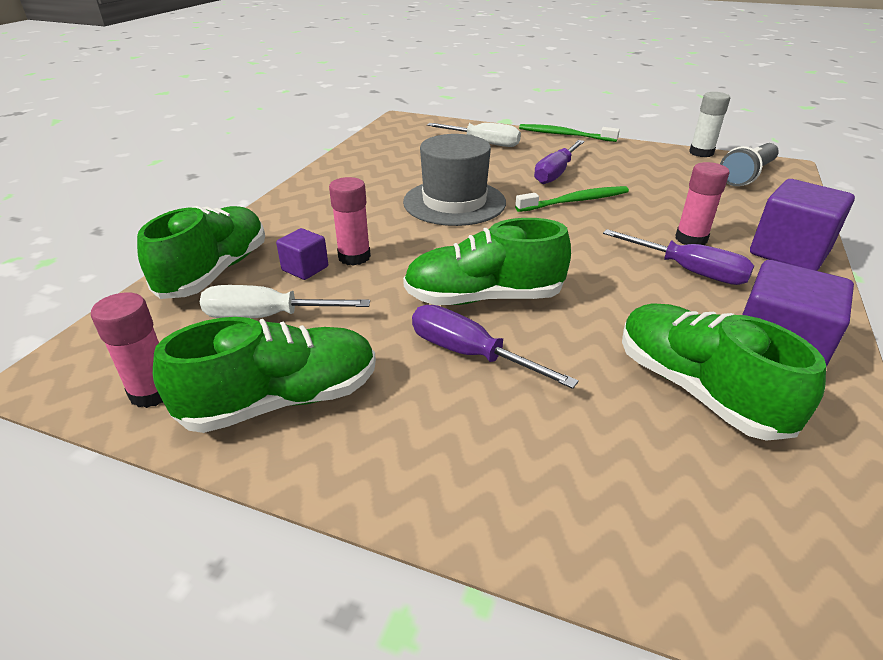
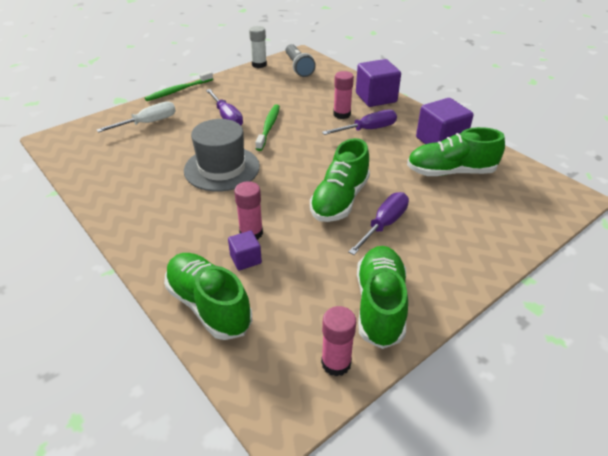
camera: 60 degrees left, 5 degrees up
(266, 316) = (290, 292): white screwdriver -> none
(469, 353) = (384, 224): purple screwdriver -> purple screwdriver turned 150 degrees clockwise

